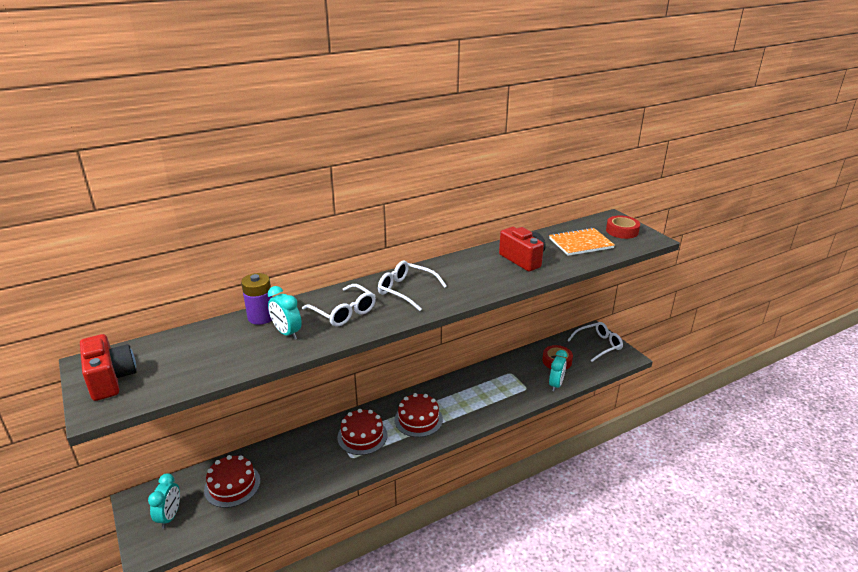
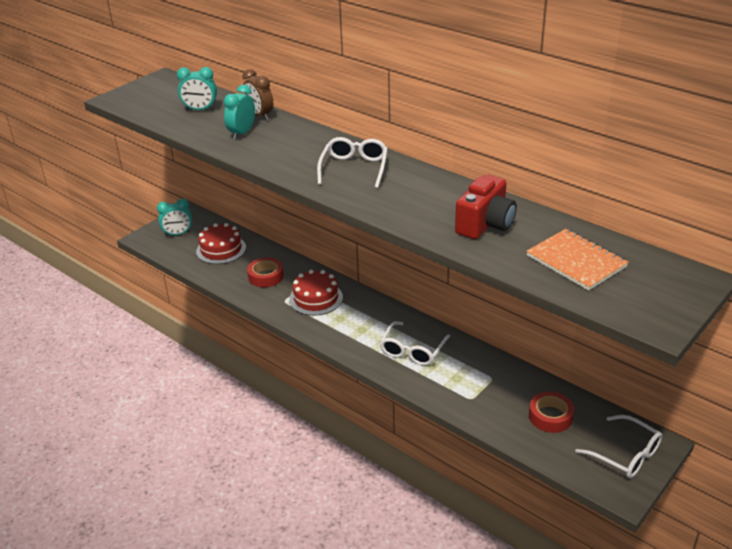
camera: 70 degrees right, 5 degrees up
(111, 379) = (148, 91): red camera -> none
(261, 317) = (259, 115): purple battery -> brown clock
(344, 312) = (291, 148): white glasses -> white glasses (412, 350)
(418, 419) = (361, 327): red cake -> none
(556, 385) = (497, 425): turquoise clock -> turquoise clock (200, 110)
(622, 231) = (657, 293): red tape -> red tape (266, 276)

